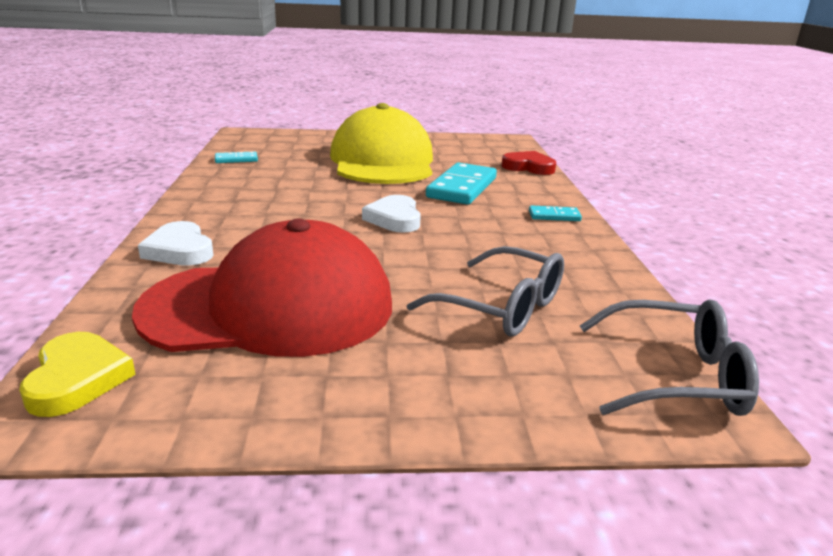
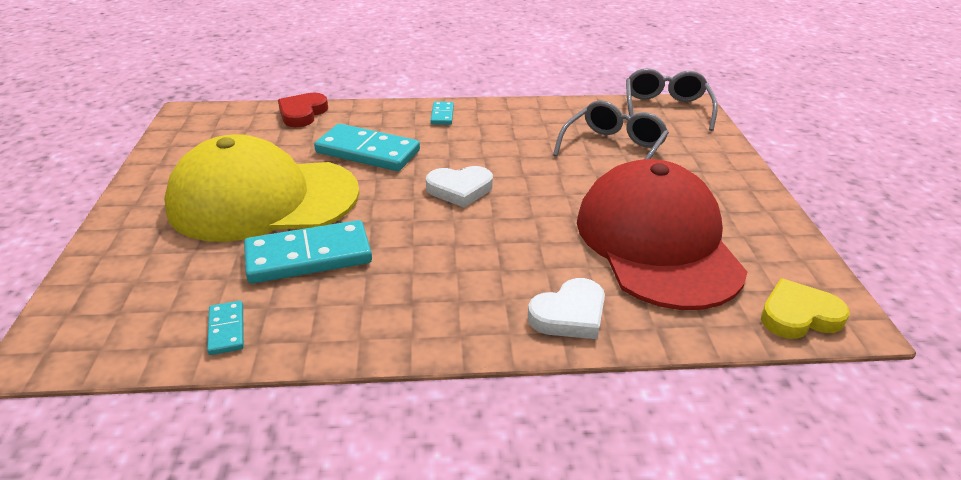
camera: 90 degrees left, 10 degrees up
(304, 174) = (309, 256): none -> turquoise domino

